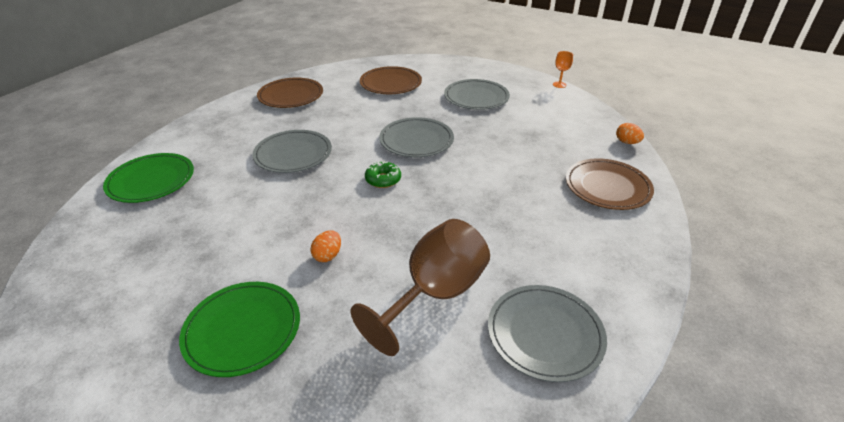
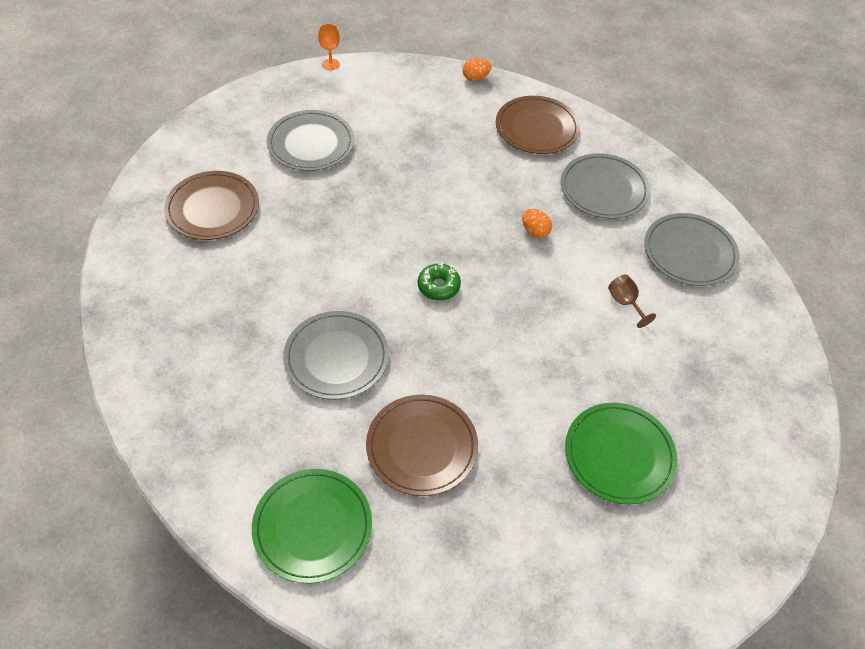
camera: 70 degrees left, 15 degrees up
(291, 96) = (168, 327): brown plate -> brown plate (422, 446)
(328, 255) = (544, 367): orange egg -> orange egg (535, 231)
(416, 140) = (375, 232): grey plate -> grey plate (604, 189)
(435, 294) = (625, 303): brown goblet -> brown goblet, size x0.41

